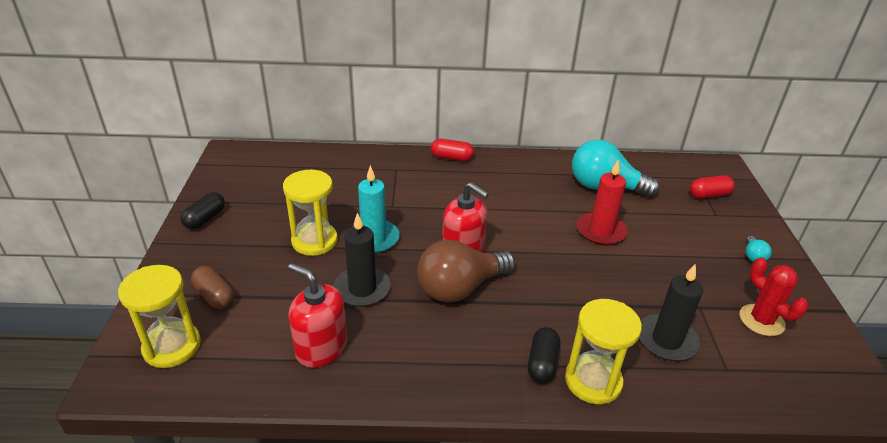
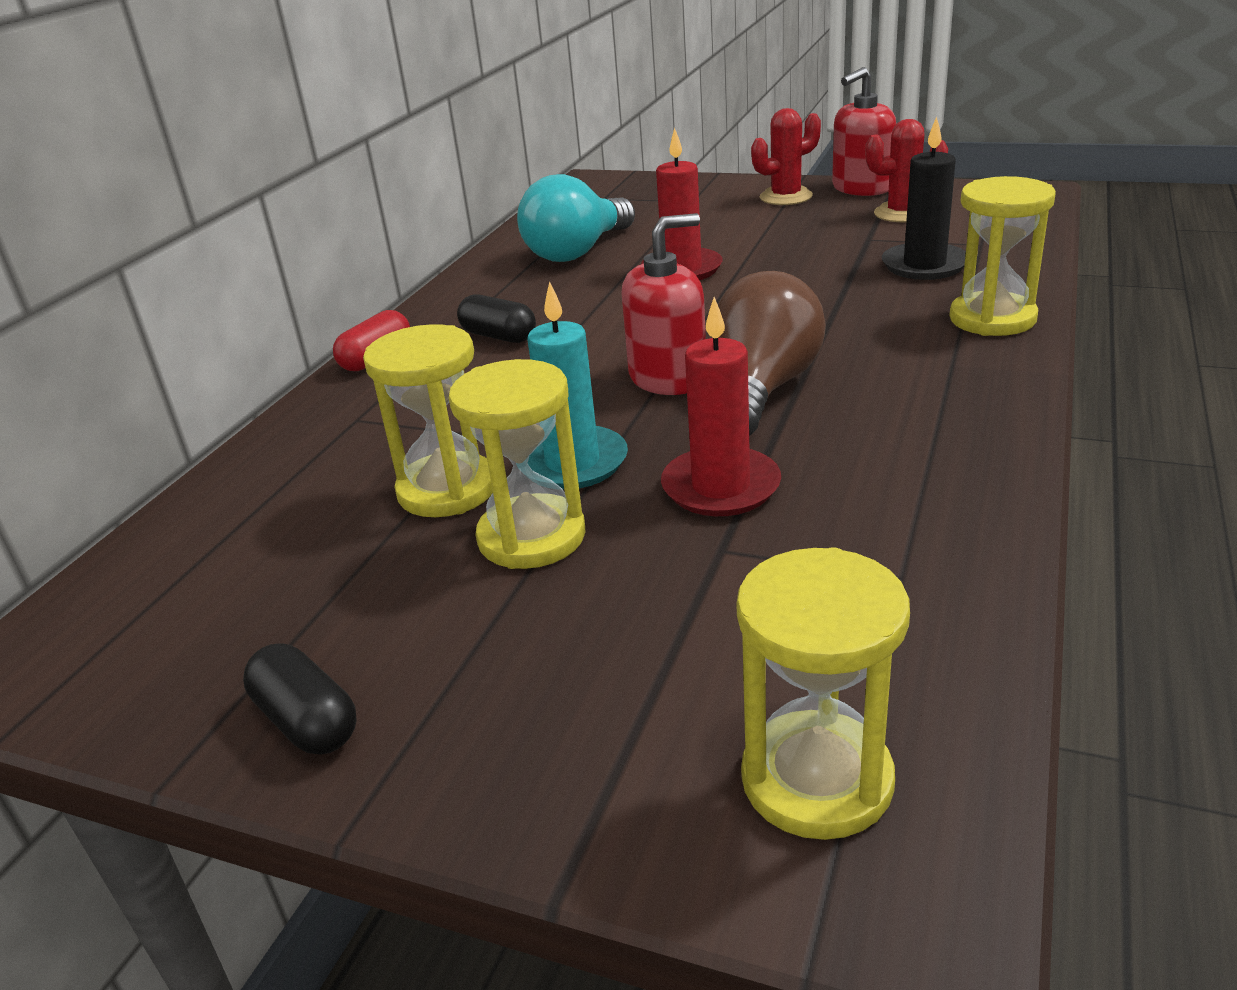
camera: 65 degrees left, 5 degrees down
(214, 296) = (651, 701): brown capsule -> none
(321, 348) = (875, 545): red soap dispenser -> red soap dispenser (861, 188)
(345, 209) = (447, 490): none -> yellow hourglass
(362, 289) = (721, 487): black candle -> red candle
(460, 288) = (762, 390): brown light bulb -> brown light bulb turned 150 degrees counterclockwise
(542, 363) = (953, 347): black capsule -> black capsule (498, 336)
(709, 195) = (648, 197): red capsule -> none
(753, 256) = (786, 197): turquoise light bulb -> red cactus

